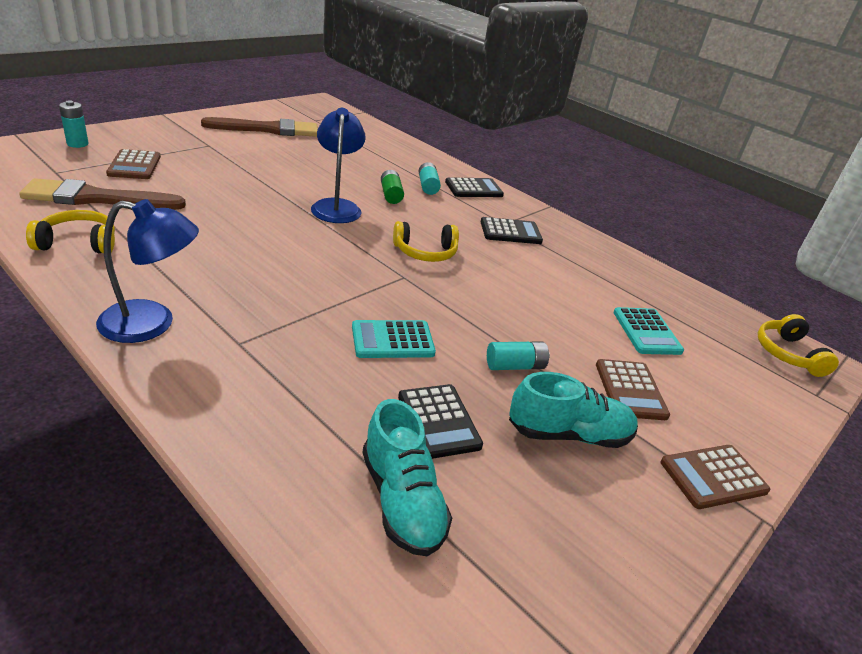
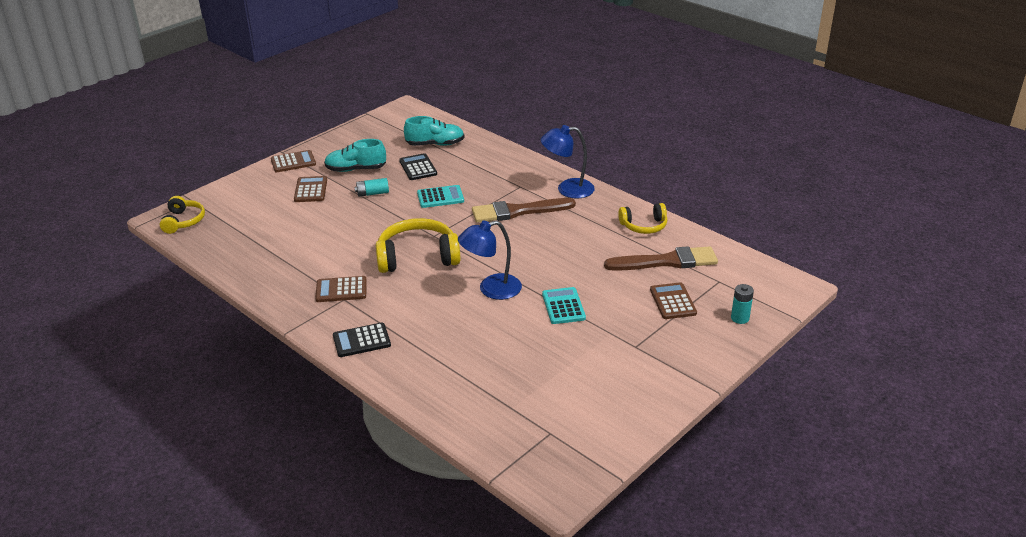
camera: 175 degrees left, 0 degrees up
(268, 129) = (594, 392): brown brush -> brown brush (518, 211)
(336, 206) = (491, 289): blue lamp -> blue lamp turned 75 degrees clockwise
(391, 195) = (446, 313): green battery -> none
(401, 500) = (435, 144): turquoise shoe -> turquoise shoe turned 105 degrees clockwise
(425, 252) = (417, 257): yellow headphones -> yellow headphones, size x1.68
(428, 186) = (409, 333): turquoise battery -> none
(510, 232) = (341, 290): black calculator -> brown calculator
(646, 332) = (276, 222): turquoise calculator -> turquoise calculator (563, 306)

